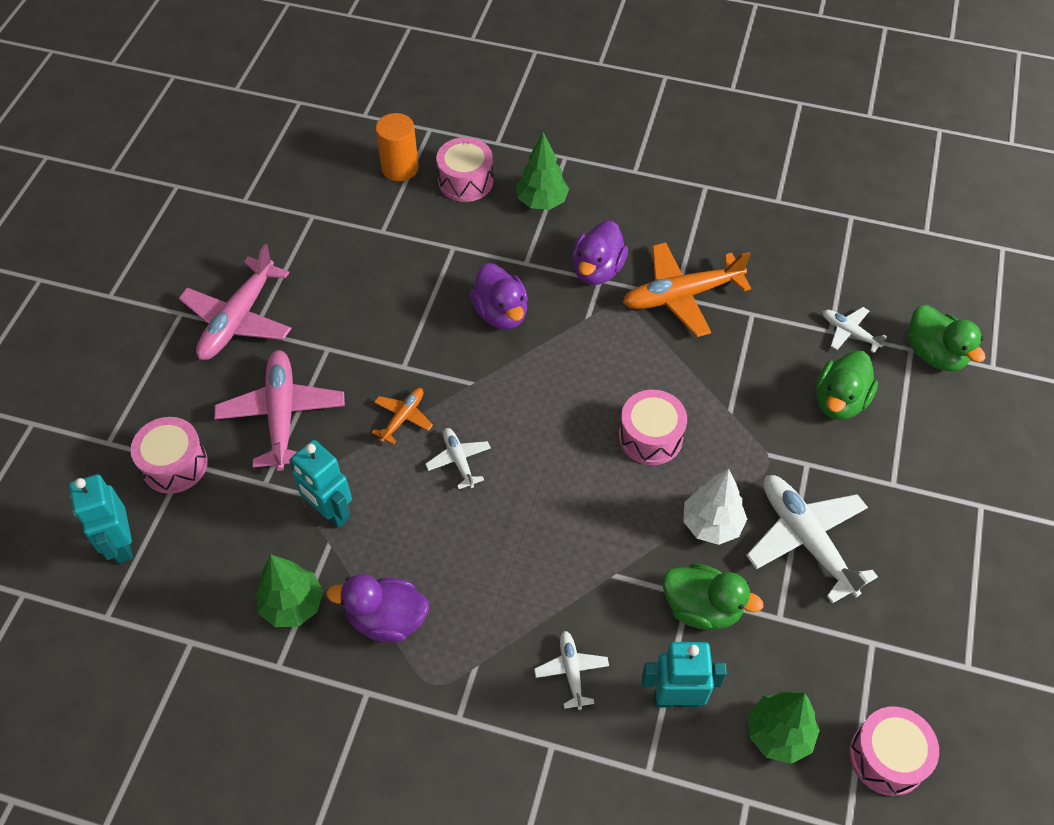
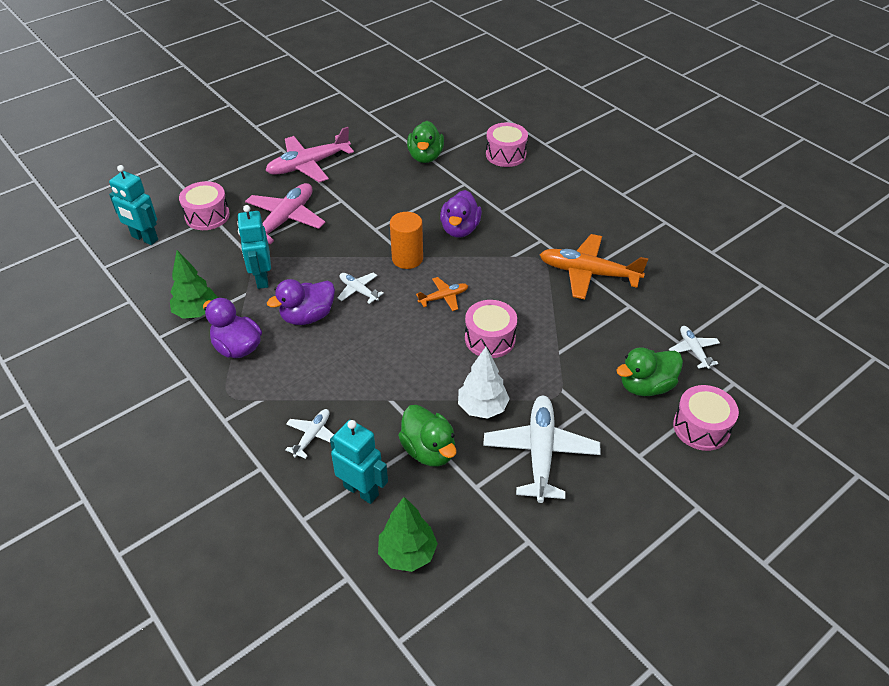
camera: 35 degrees right, 10 degrees down
(121, 544) = (144, 238): turquoise robot -> turquoise robot turned 75 degrees counterclockwise
(400, 168) = (472, 132): orange cylinder -> orange cylinder (407, 259)
(403, 418) = (348, 253): orange plane -> orange plane (443, 297)
(459, 460) = (358, 290): white plane -> white plane turned 60 degrees counterclockwise
(542, 202) = (543, 184): green tree -> none
(597, 270) = (544, 234): purple duck -> purple duck (307, 316)
(887, 757) = (470, 617): pink drum -> pink drum (701, 427)
(934, 354) = (750, 395): green duck -> green duck (425, 157)

